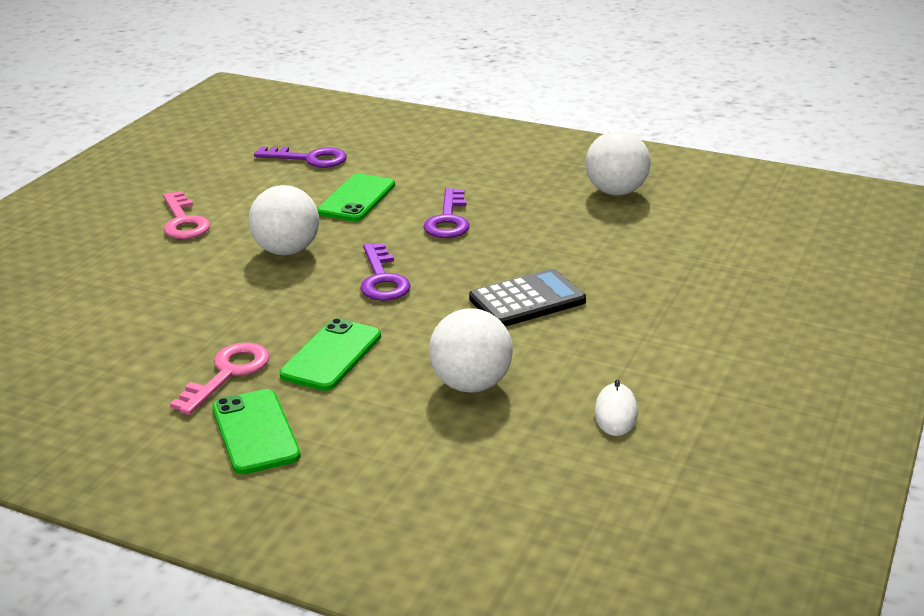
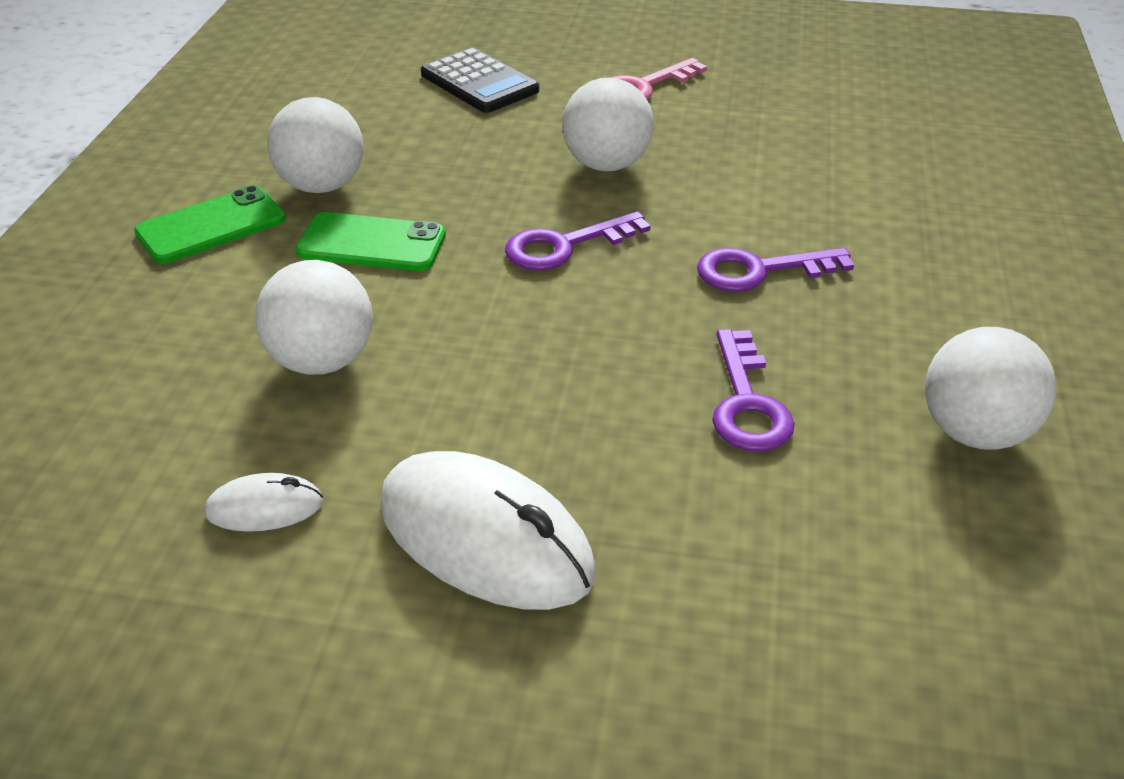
camera: 75 degrees right, 10 degrees up
(228, 374) = (322, 186): pink key -> white ball
(309, 159) = (866, 129): purple key -> purple key (747, 403)
(356, 198) = (775, 186): green phone -> none
(527, 300) = (554, 379): black calculator -> black calculator (479, 82)
(661, 337) = (485, 539): none -> white mouse

